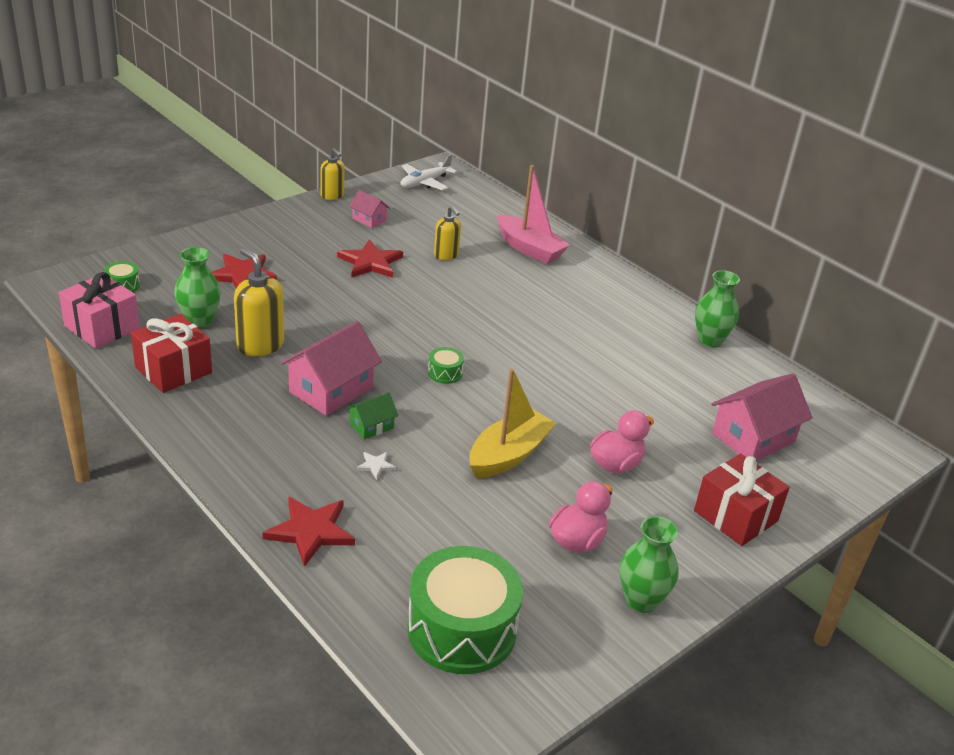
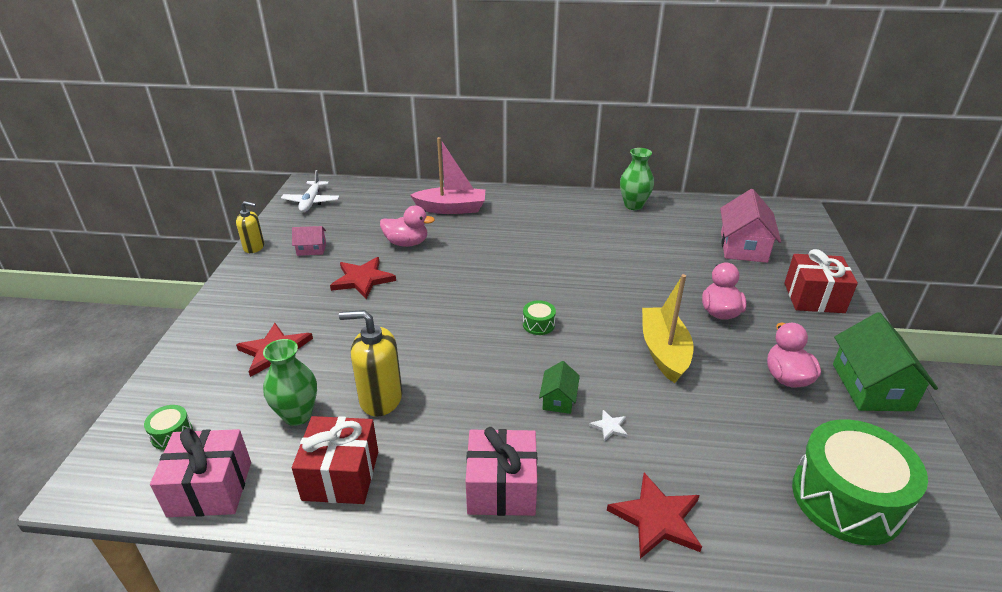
camera: 40 degrees left, 0 degrees up
(248, 444) = (501, 488): none -> pink gift
(331, 389) = (488, 393): pink house -> none
(446, 255) = (407, 243): yellow soap dispenser -> pink duck
(641, 600) = (871, 387): green vase -> green house

